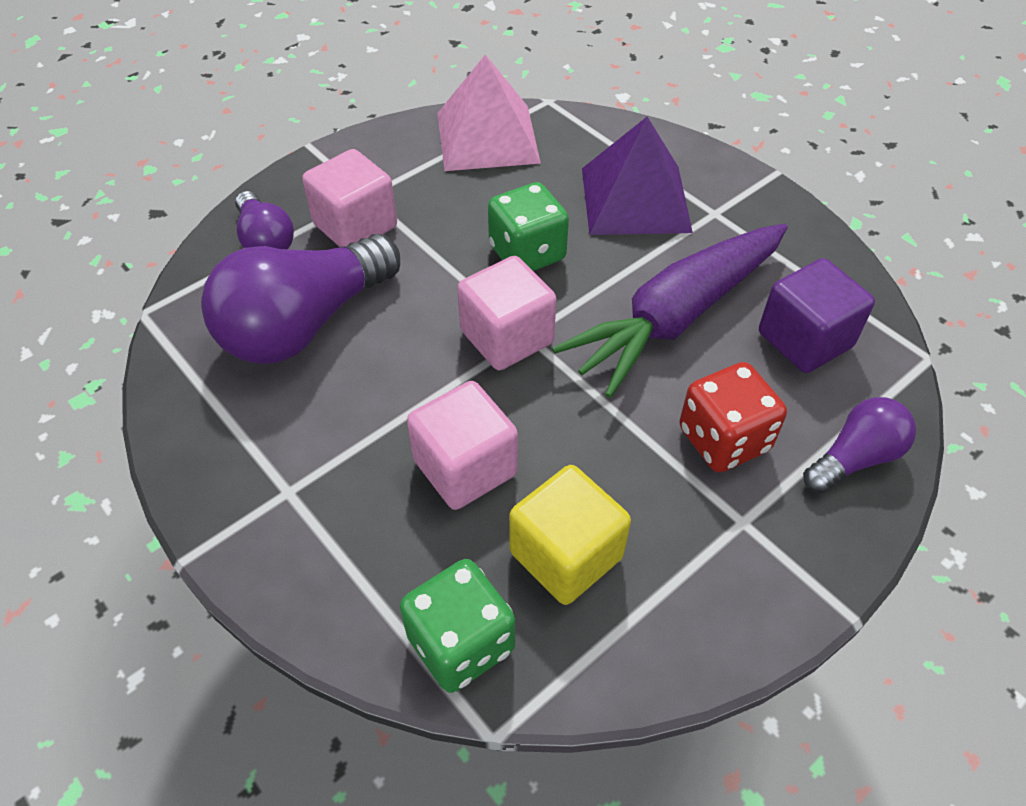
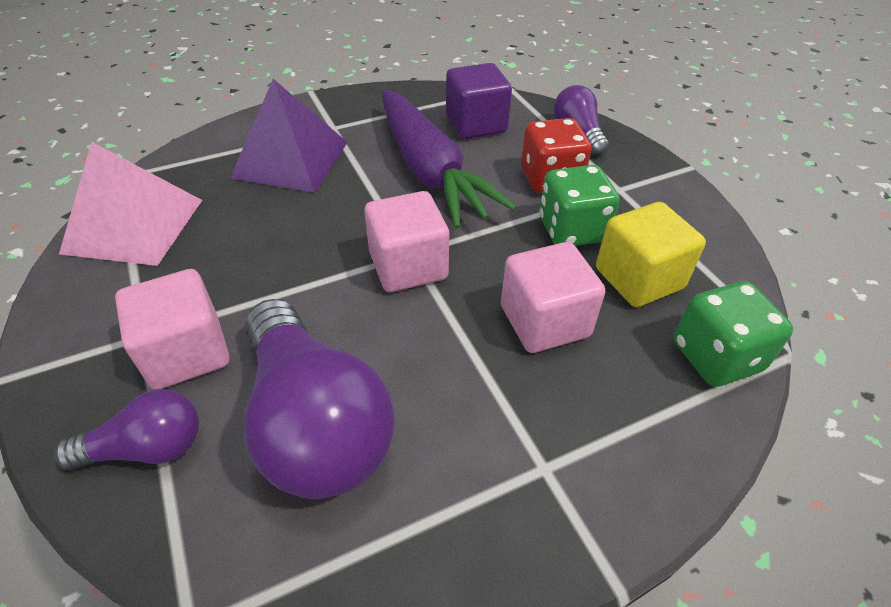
camera: 75 degrees left, 5 degrees down
(527, 253) = (313, 233): green dice -> green dice (572, 230)

